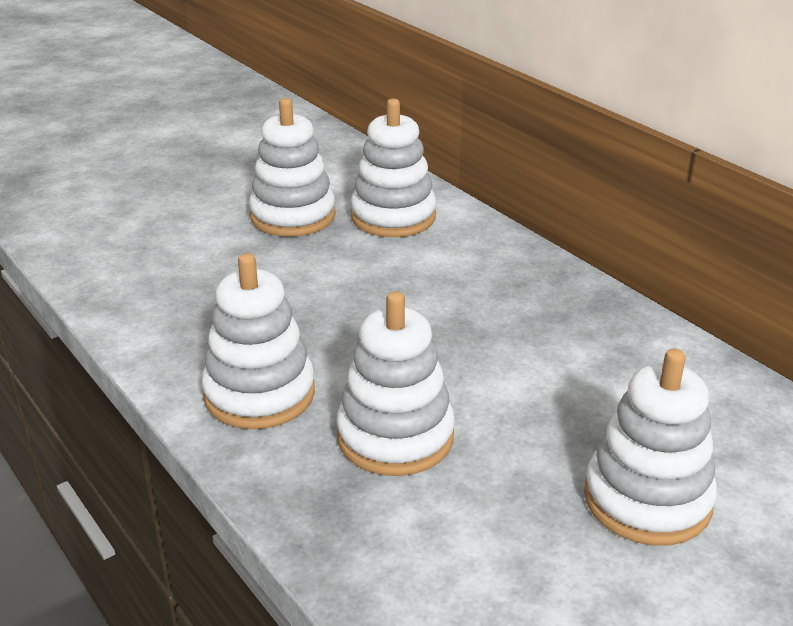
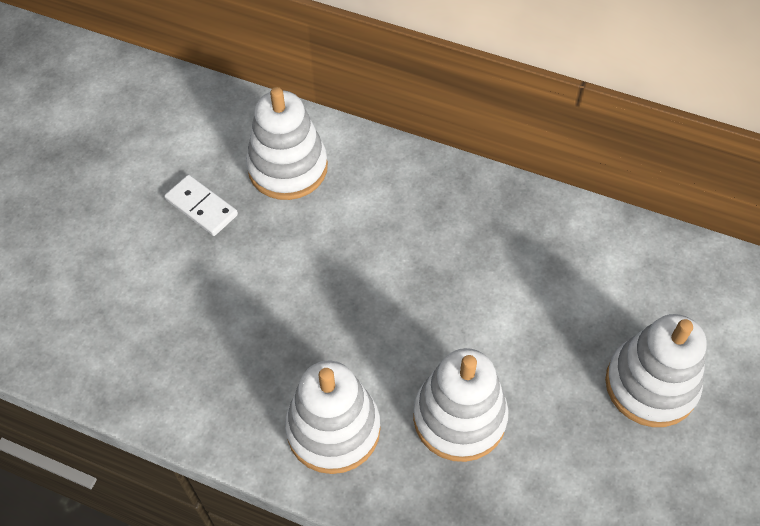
camera: 30 degrees left, 25 degrees up
(293, 216) = (201, 207): white stacking toy -> white domino

